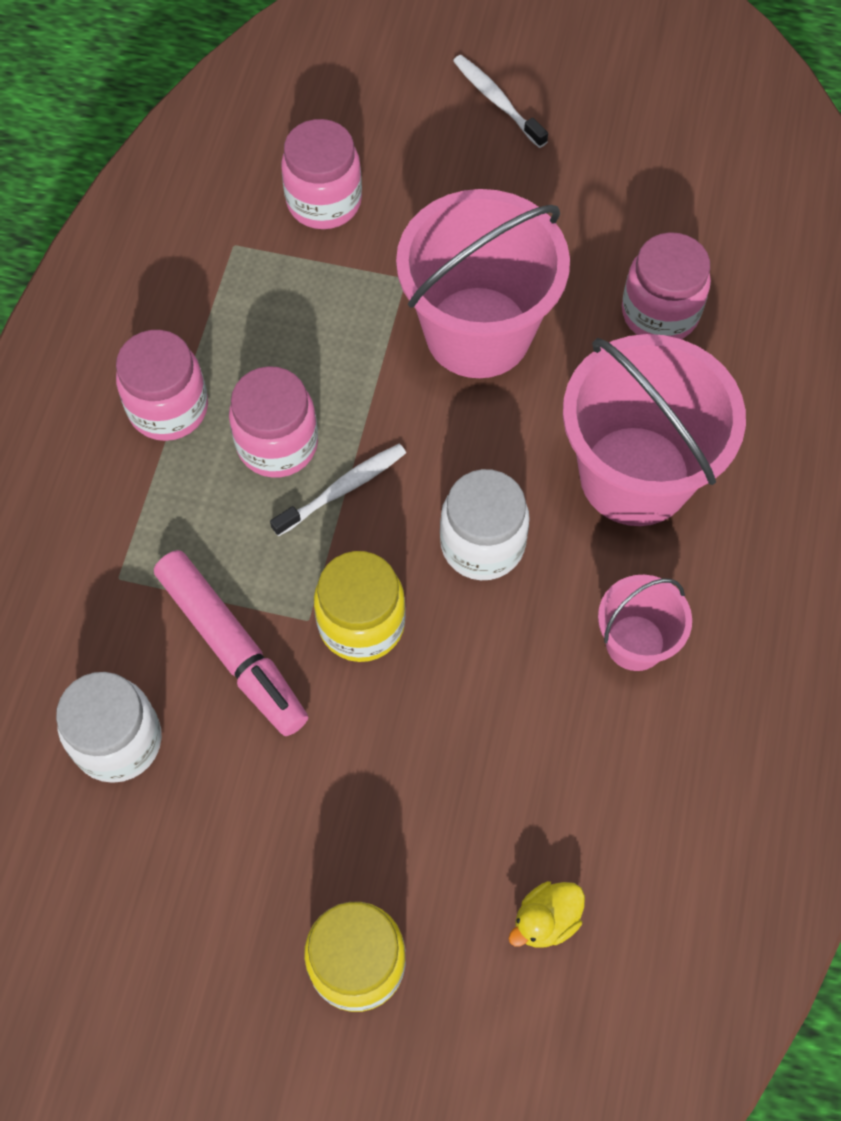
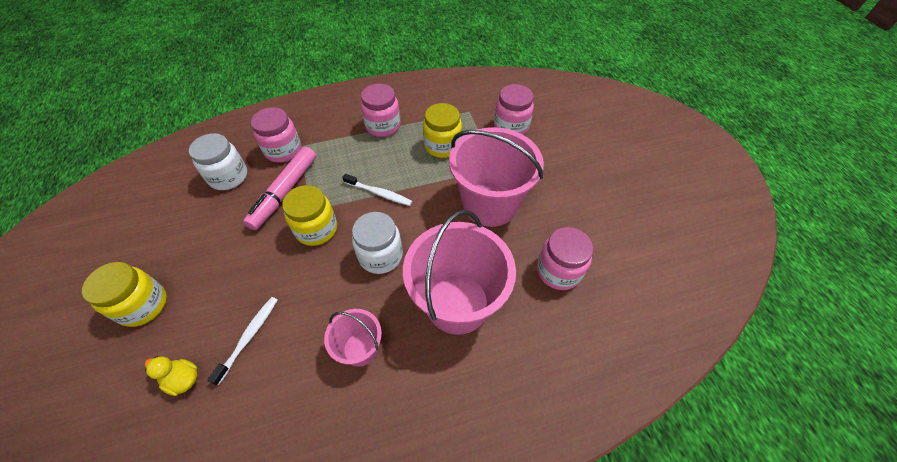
camera: 60 degrees right, 10 degrees down
(277, 444) = (387, 163): pink jar -> pink jar (283, 150)
(295, 334) = (442, 146): none -> yellow jar
(497, 101) = (613, 157): white toothbrush -> white toothbrush (249, 337)

